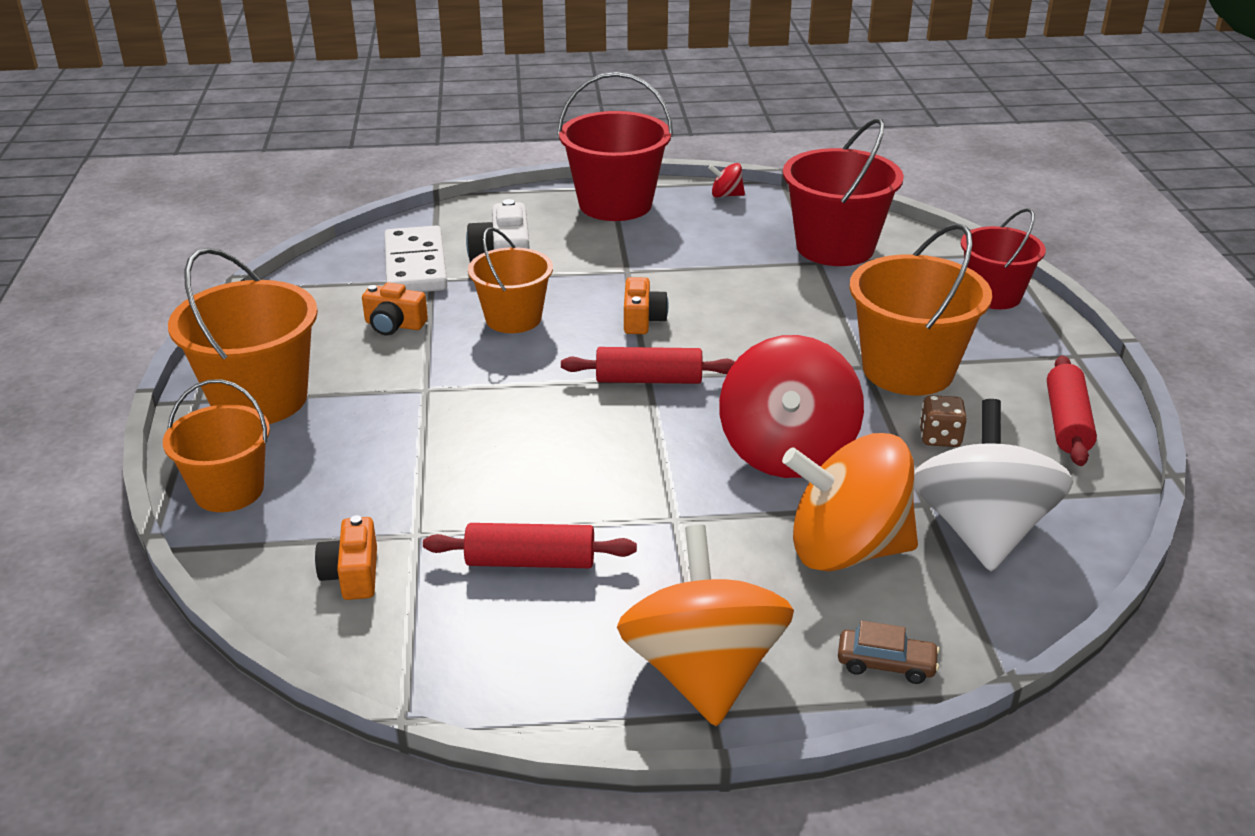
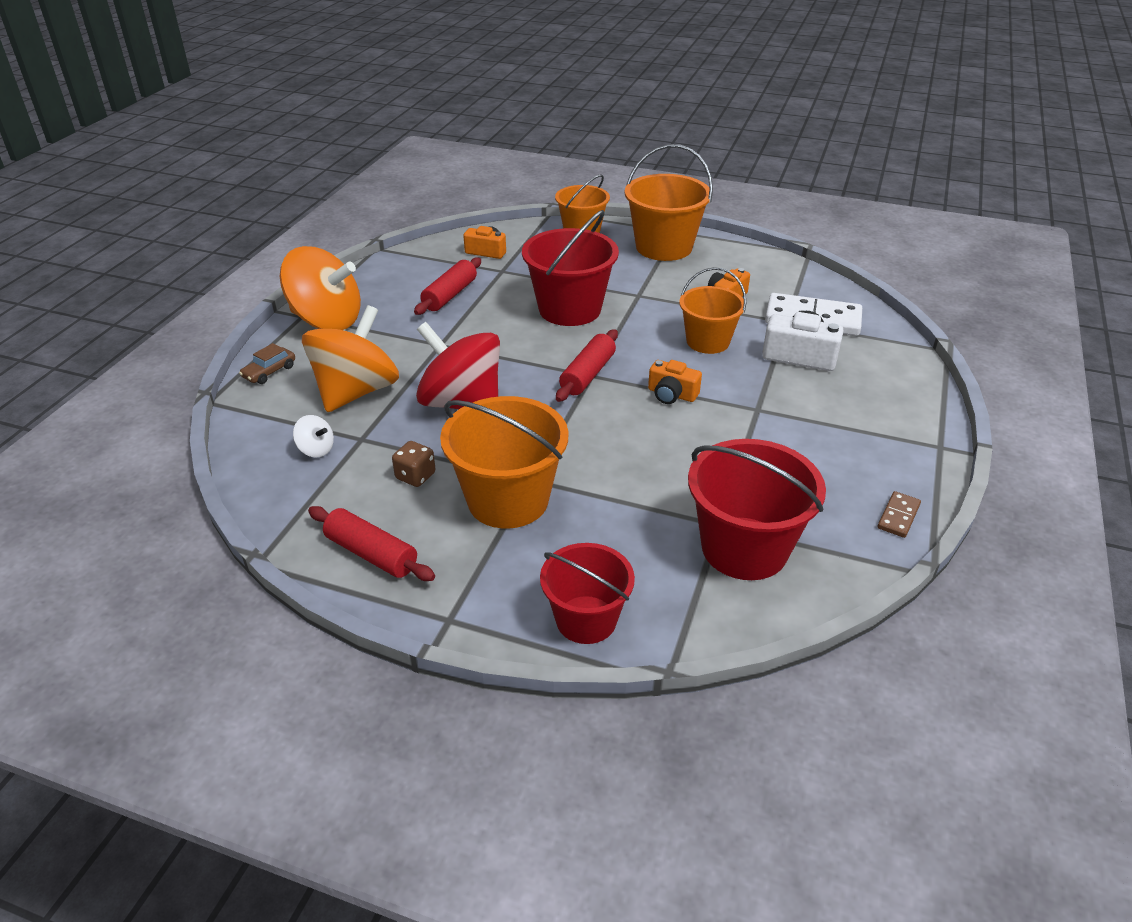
camera: 115 degrees right, 5 degrees up
(615, 204) = (896, 438): red bucket -> red bucket (569, 309)
(726, 195) = (898, 516): red spinning top -> brown domino
(981, 530) = (316, 449): white spinning top -> white spinning top, size x0.40

